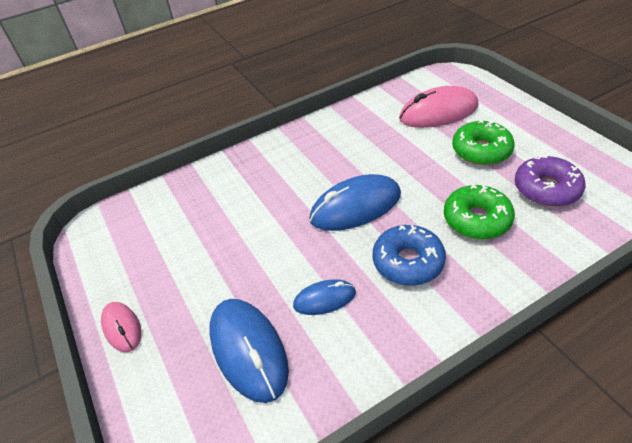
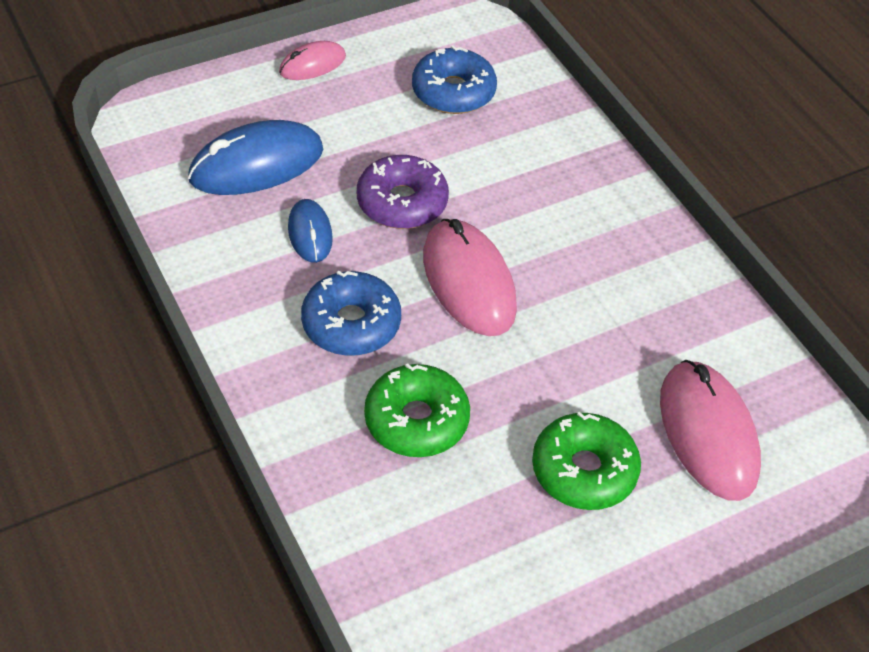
camera: 85 degrees right, 5 degrees up
(169, 232) = (453, 92): none -> blue donut
(355, 207) = (468, 282): blue mouse -> pink mouse
(546, 189) = (469, 534): purple donut -> purple donut (402, 202)

